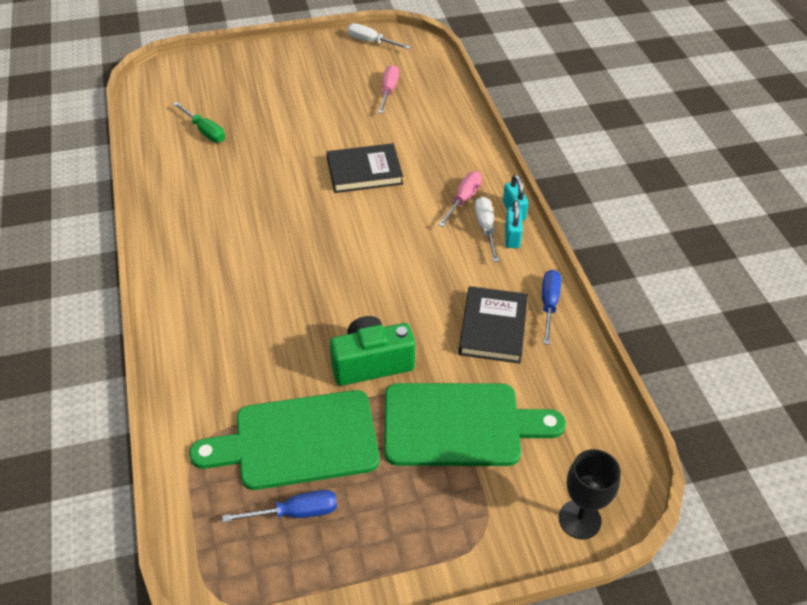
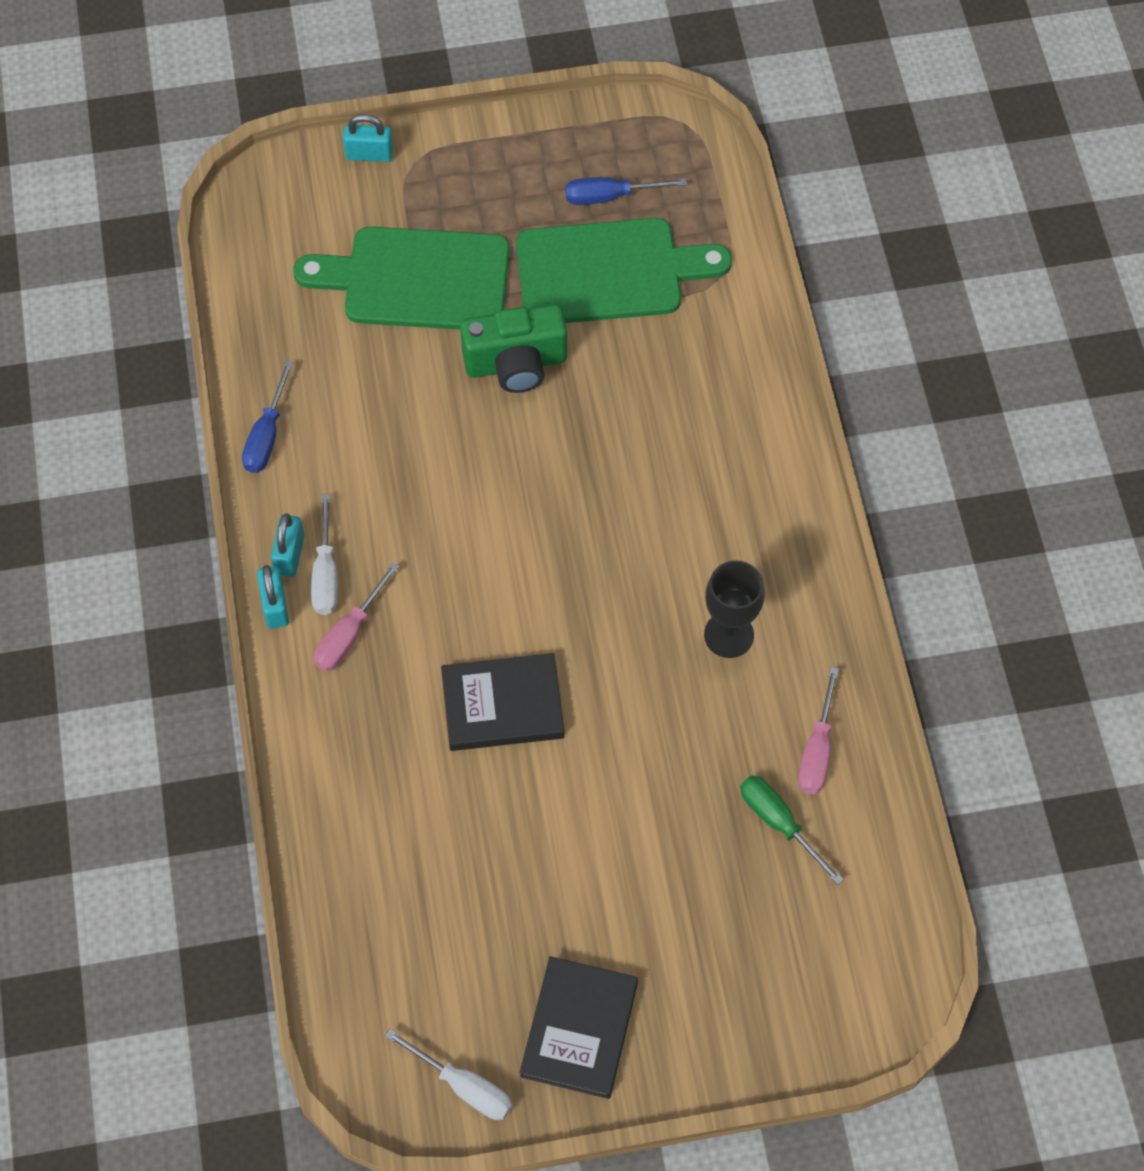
camera: 175 degrees left, 15 degrees up
(388, 91) = (442, 919): pink screwdriver -> pink screwdriver (817, 750)
(493, 328) = (351, 405): black book -> black book (579, 1029)
(526, 542) = (369, 154): none -> turquoise padlock
(579, 519) = (307, 172): black goblet -> black goblet (729, 635)

